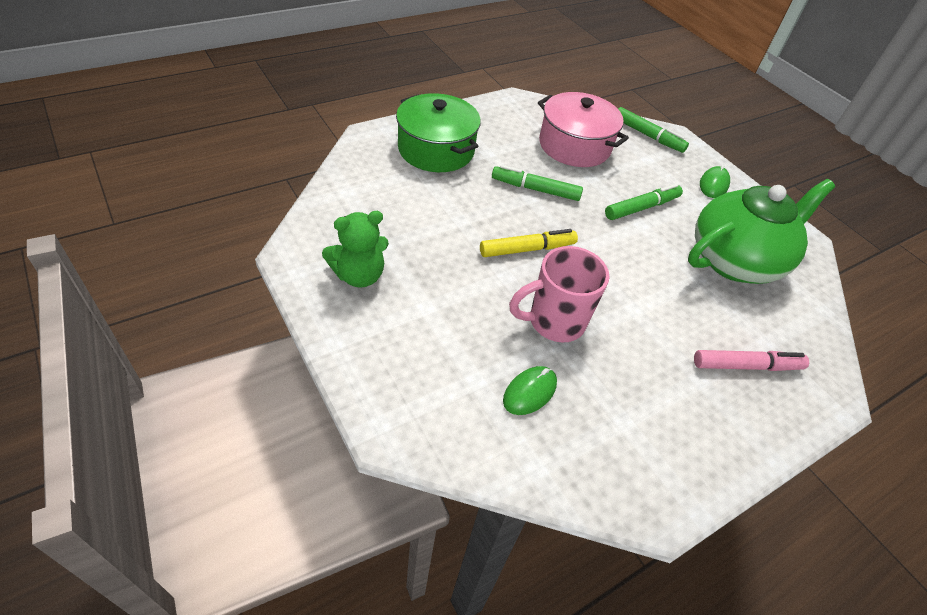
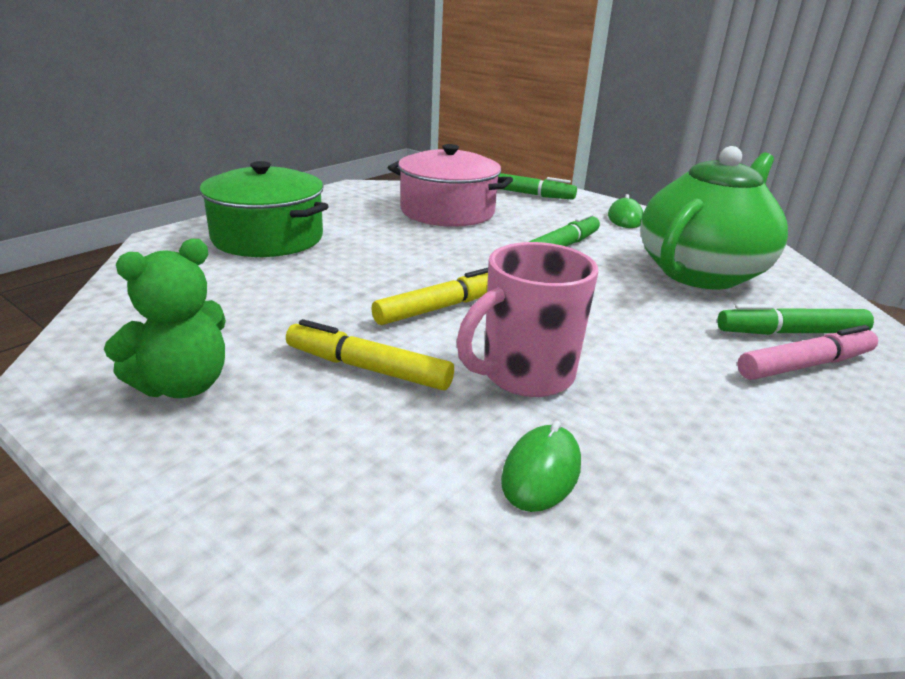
camera: 15 degrees left, 20 degrees down
(463, 290) = (368, 368): none -> yellow marker
(535, 189) = (420, 252): green marker -> green marker (790, 332)

